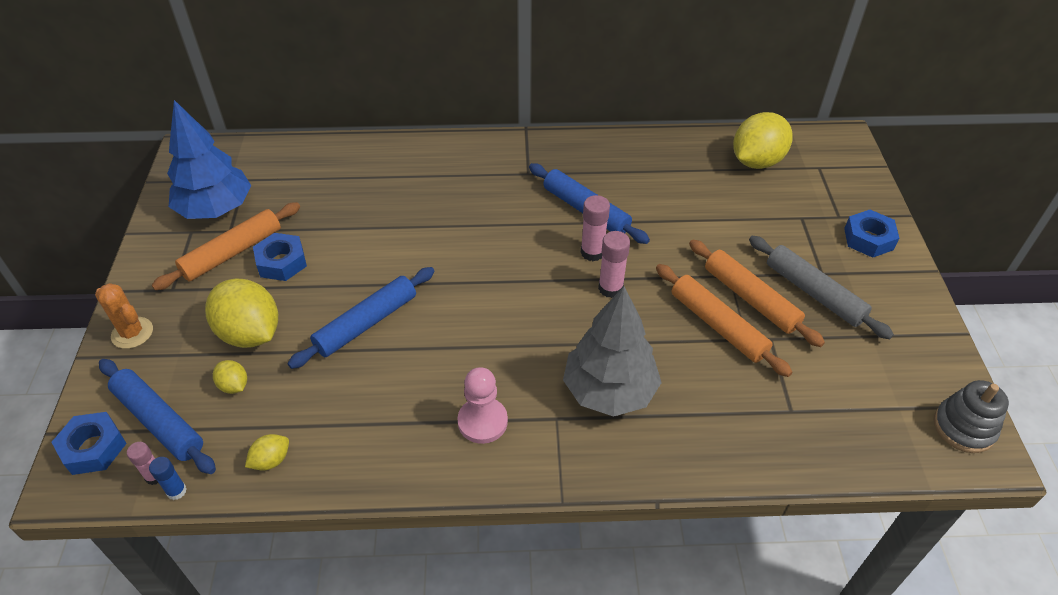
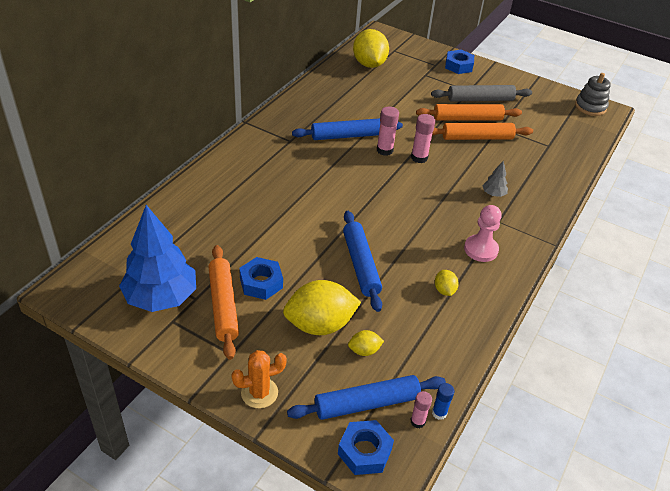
camera: 60 degrees left, 5 degrees down
(271, 460) = (445, 354): yellow lemon -> yellow lemon (444, 290)
(609, 391) = (493, 194): grey tree -> grey tree, size x0.42

